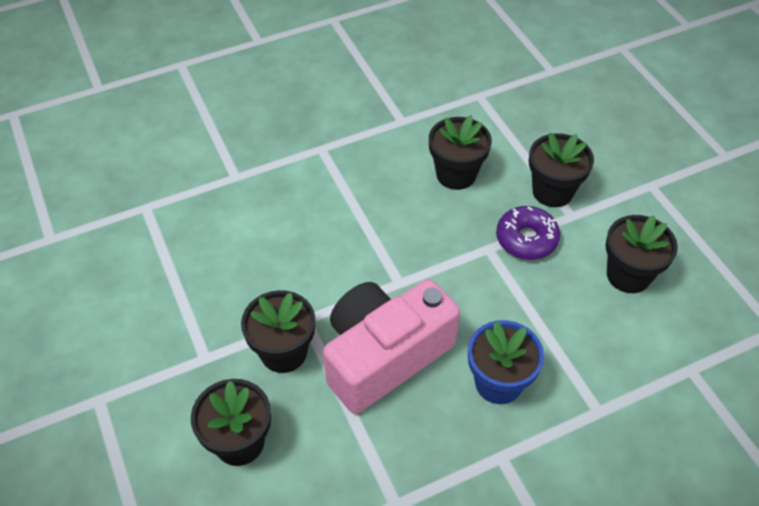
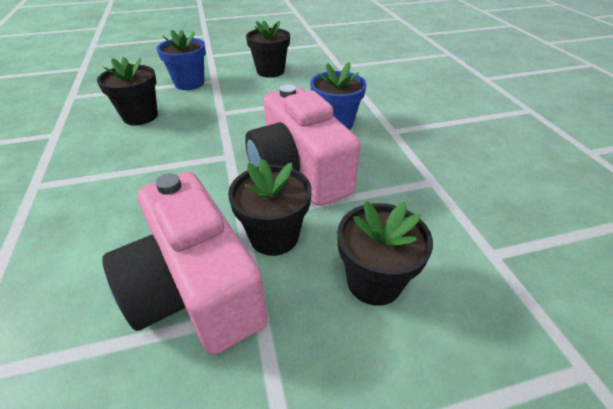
camera: 80 degrees left, 10 degrees down
(221, 309) = (196, 288): none -> pink camera
(526, 239) = (222, 97): purple donut -> none
(552, 191) = (189, 83): black flower pot -> blue flower pot

